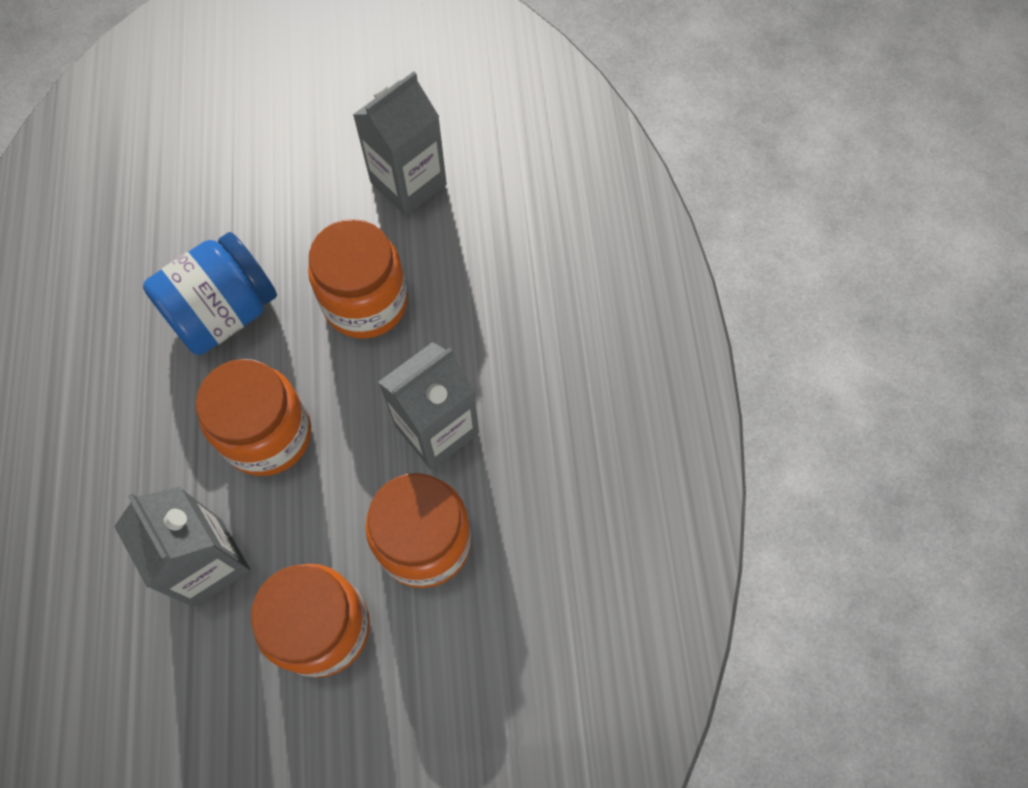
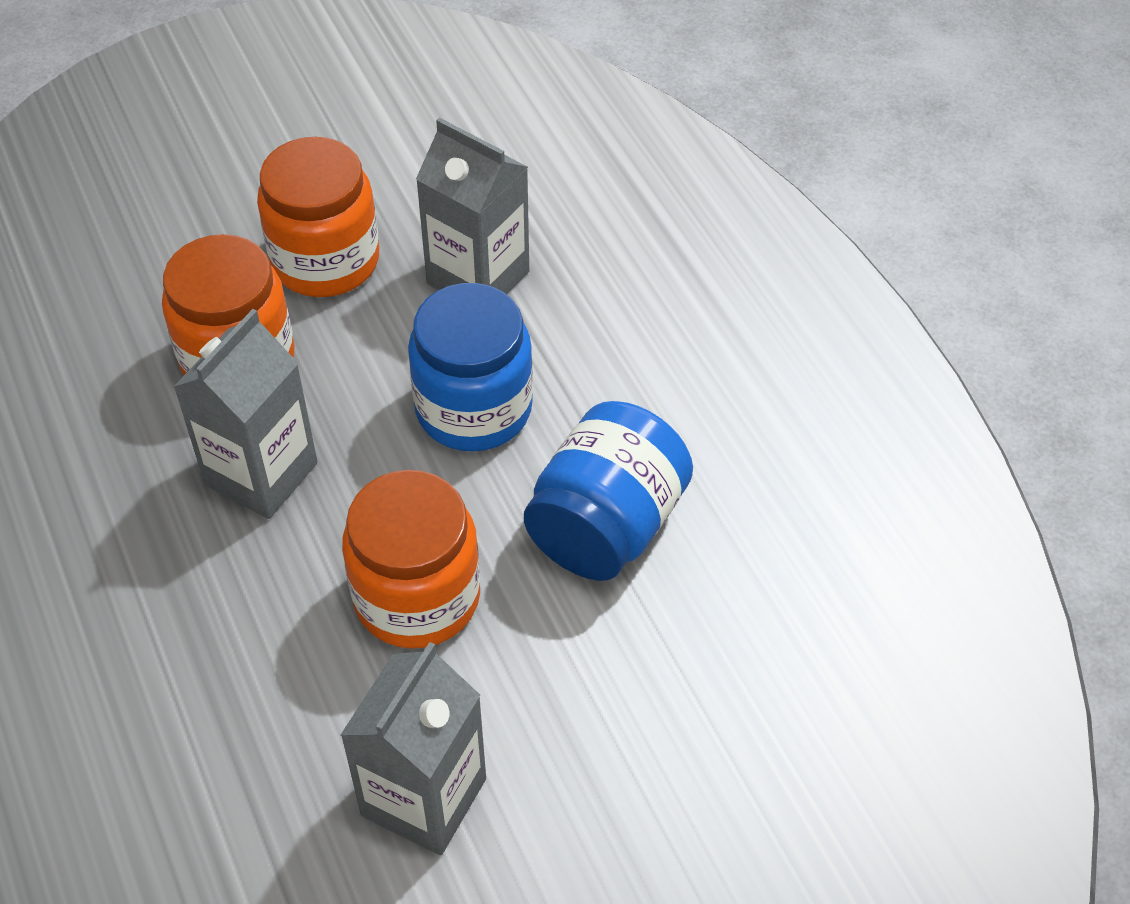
camera: 160 degrees right, 15 degrees down
(267, 434) = (474, 409): orange jar -> blue jar

